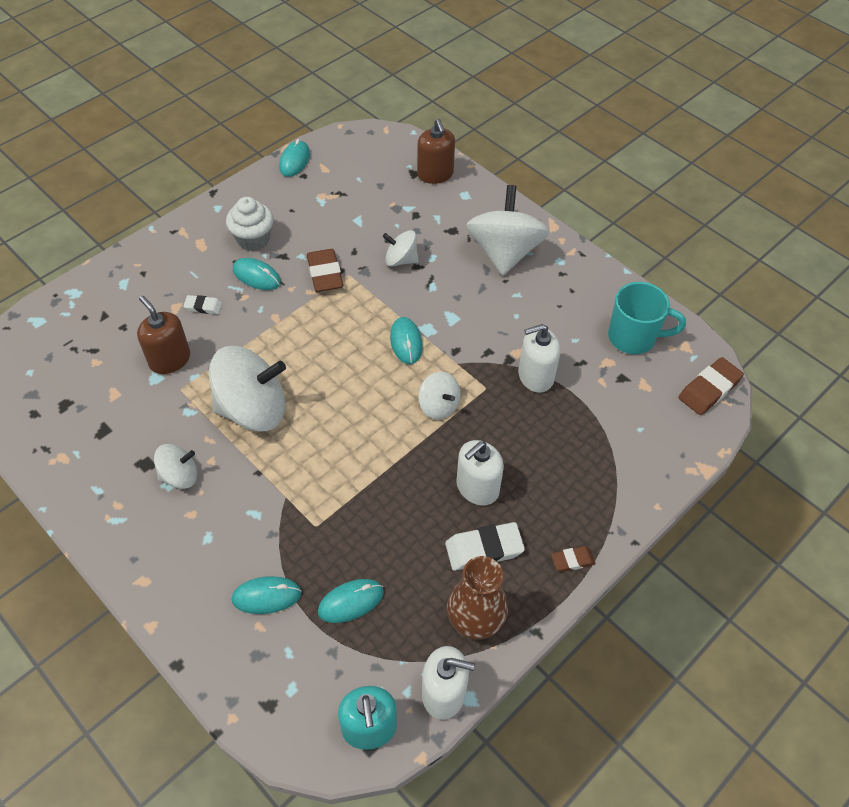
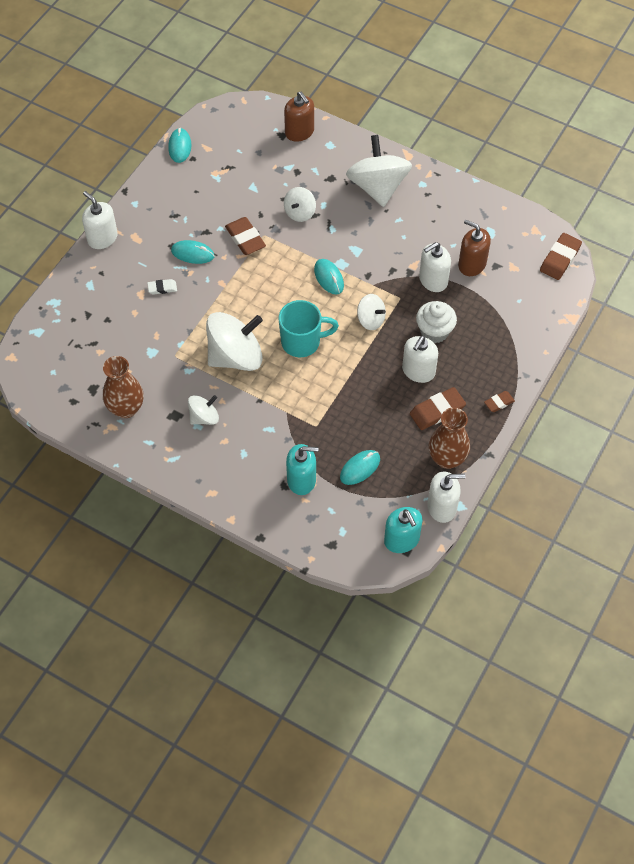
camera: 15 degrees left, 5 degrees up
(91, 439) = (126, 408): none -> brown vase
(163, 236) = (102, 238): none -> white soap dispenser
(170, 359) = (156, 335): brown soap dispenser -> brown soap dispenser (472, 264)
(253, 239) = (176, 224): white cupcake -> white cupcake (434, 332)
(266, 596) = (301, 480): turquoise mouse -> turquoise soap dispenser
(401, 260) = (300, 213): white spinning top -> white spinning top turned 60 degrees counterclockwise
(484, 549) = (437, 411): white eraser -> brown eraser
(633, 337) = (495, 232): turquoise mug -> turquoise mug (302, 342)

